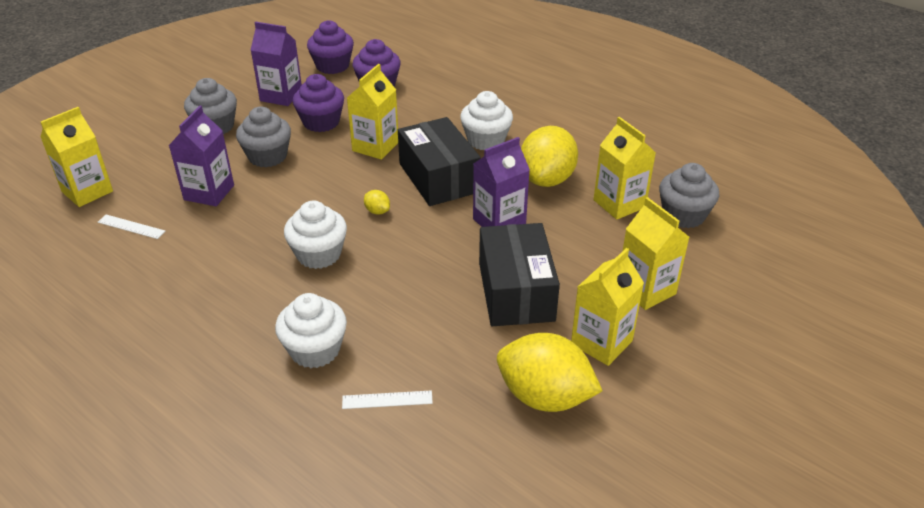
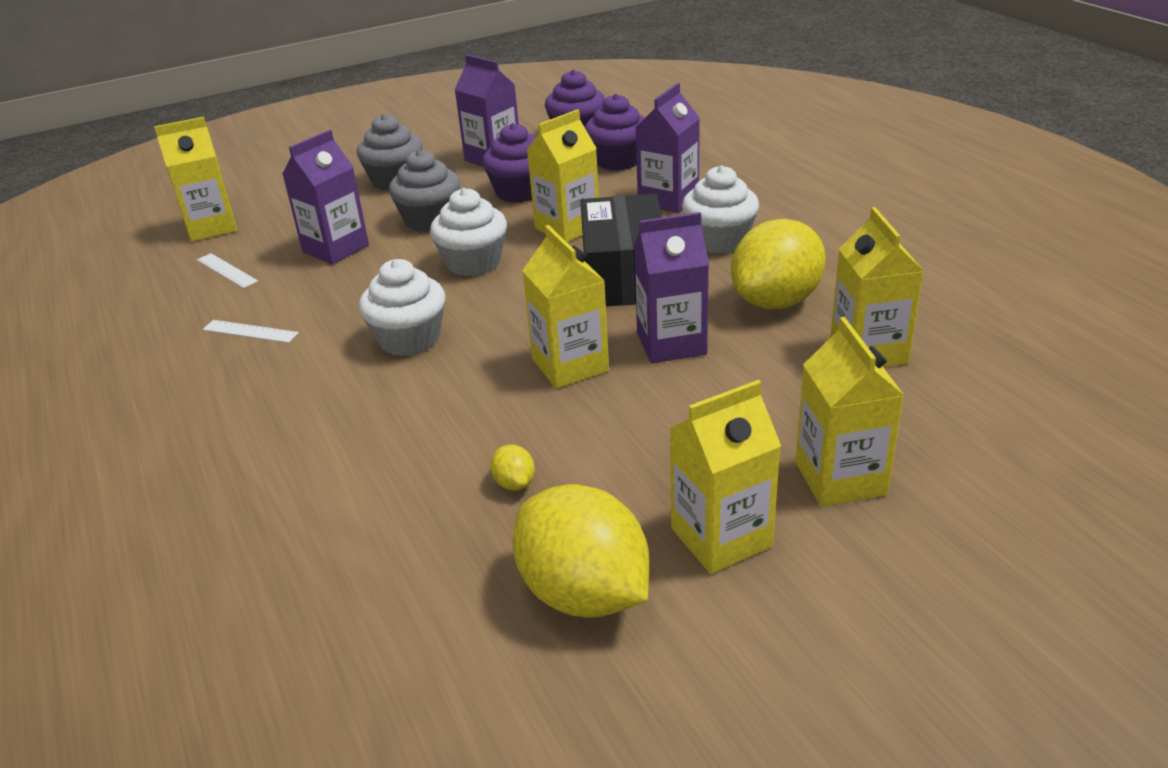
camera: 25 degrees right, 5 degrees down
(315, 350) = (322, 452): white cupcake -> white cupcake (473, 263)
(377, 211) = (517, 302): yellow lemon -> yellow lemon (514, 483)
(387, 399) = (365, 538): white ruler -> white ruler (250, 331)
(433, 113) = (668, 199): none -> purple carton
(443, 251) = (570, 365): none -> yellow carton
(516, 291) = (636, 438): black box -> none
(683, 215) = (966, 385): grey cupcake -> none

